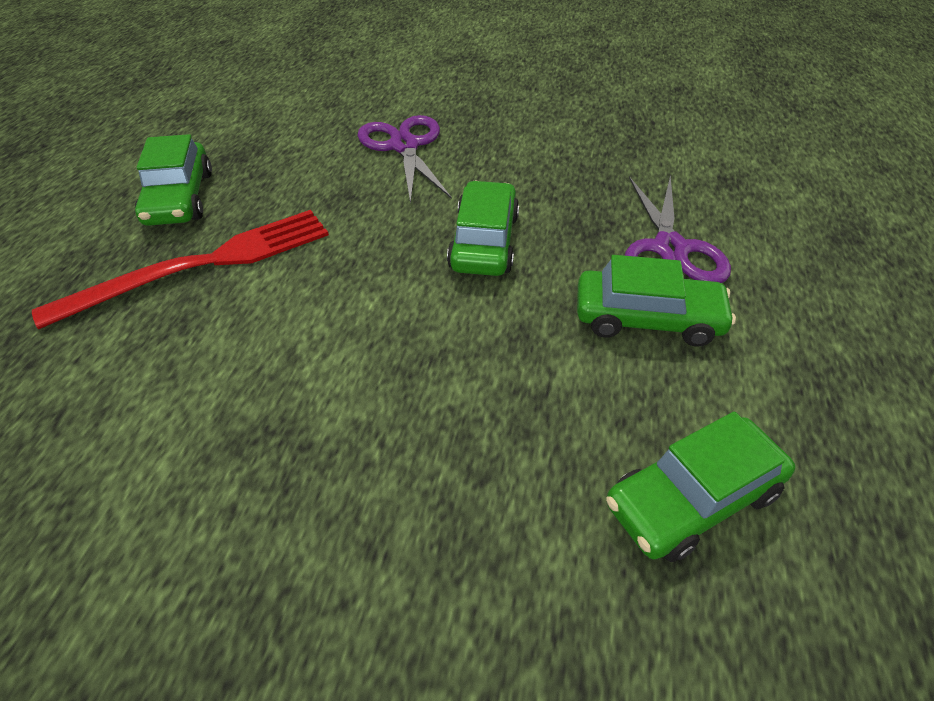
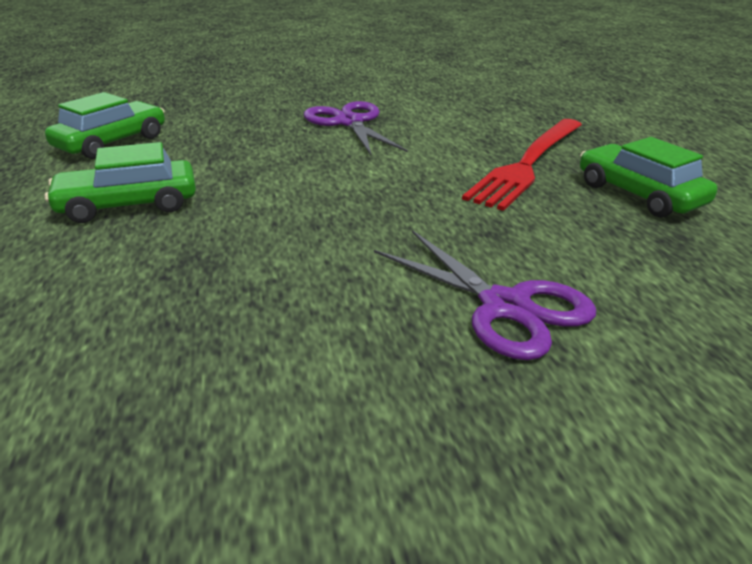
camera: 155 degrees right, 15 degrees down
(484, 242) = (307, 225): green car -> none
(669, 249) = (91, 262): purple scissors -> purple scissors (349, 122)

